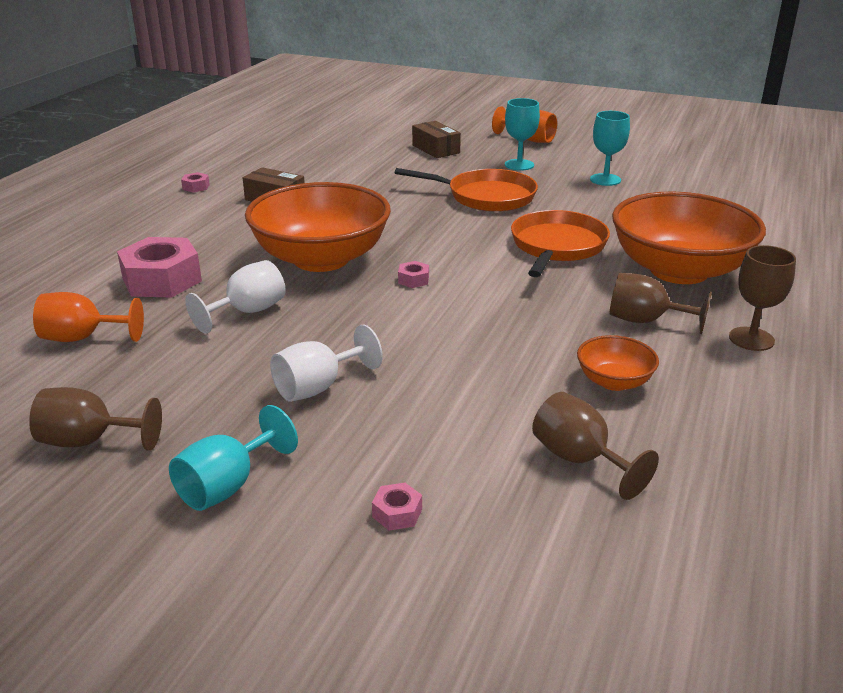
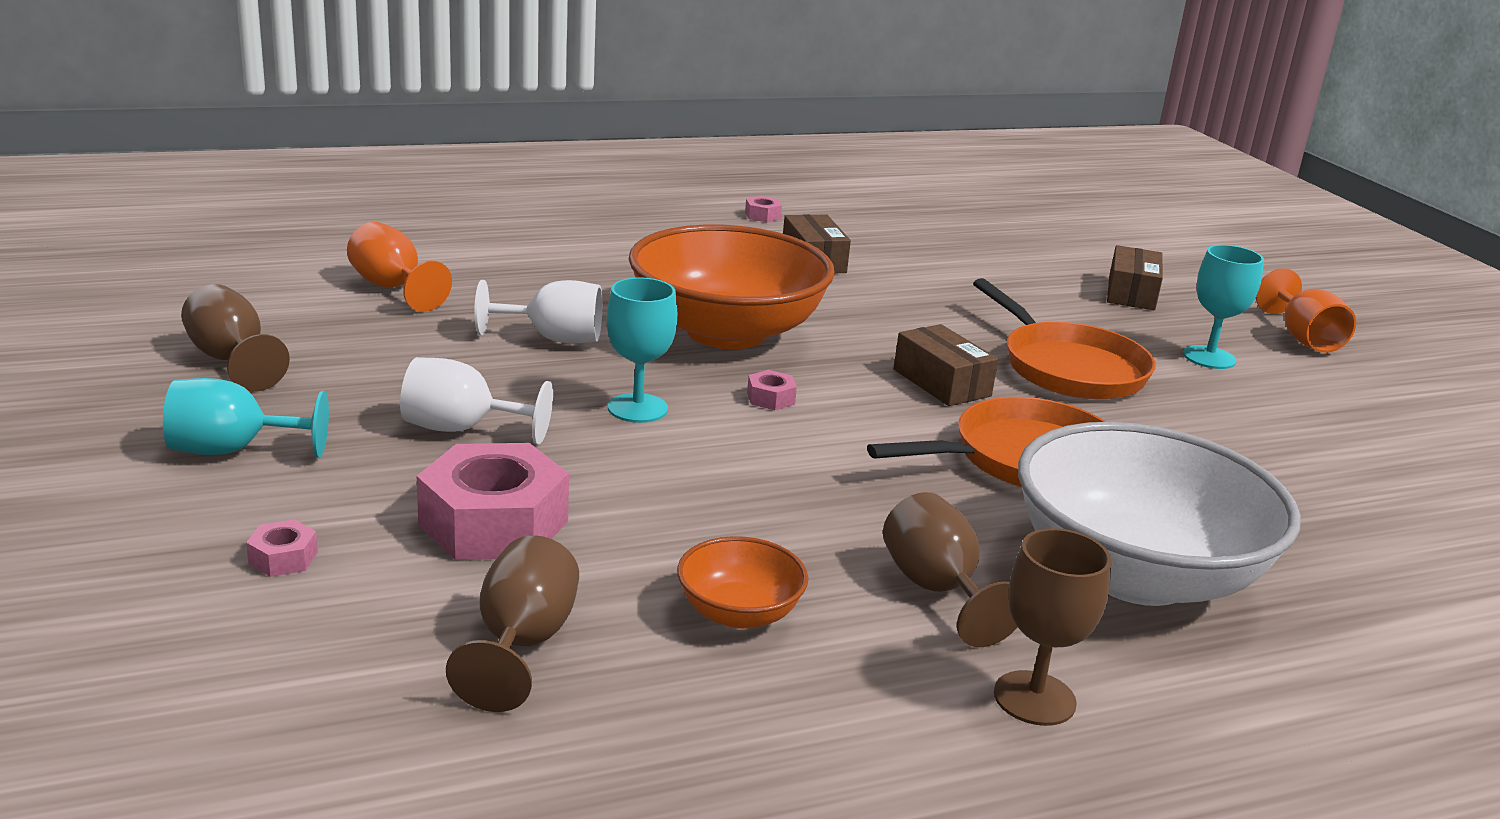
camera: 45 degrees right, 5 degrees down
(162, 280) = (549, 277): pink nut -> pink nut (494, 523)
(459, 231) = (941, 383): none -> brown box
(605, 180) = (1304, 430): turquoise goblet -> turquoise goblet (637, 408)
(679, 270) = (1135, 574): orange bowl -> white bowl

